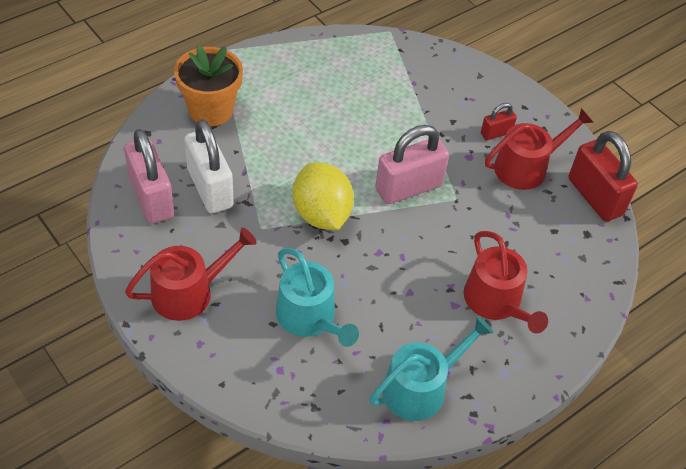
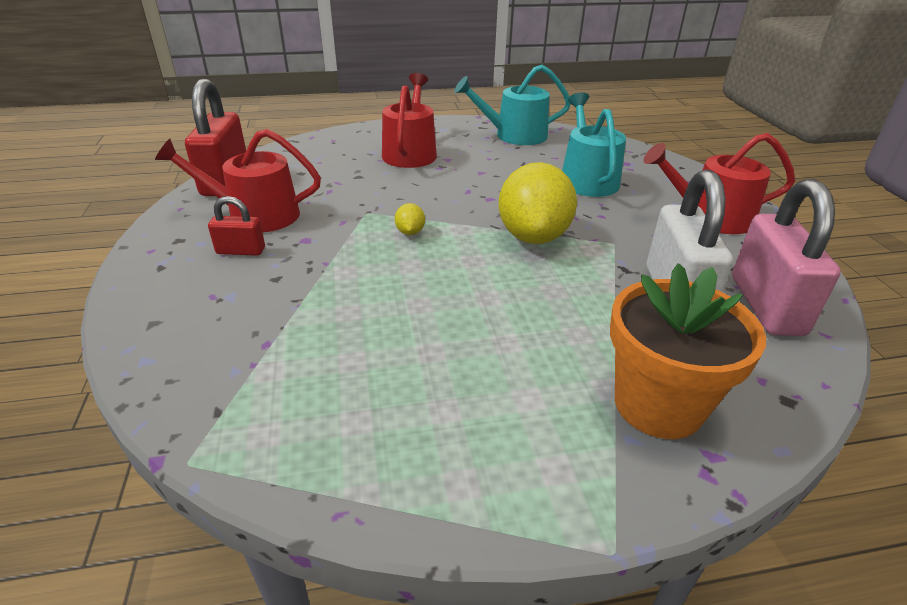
camera: 150 degrees left, 15 degrees down
(408, 188) = (410, 232): pink padlock -> yellow lemon

